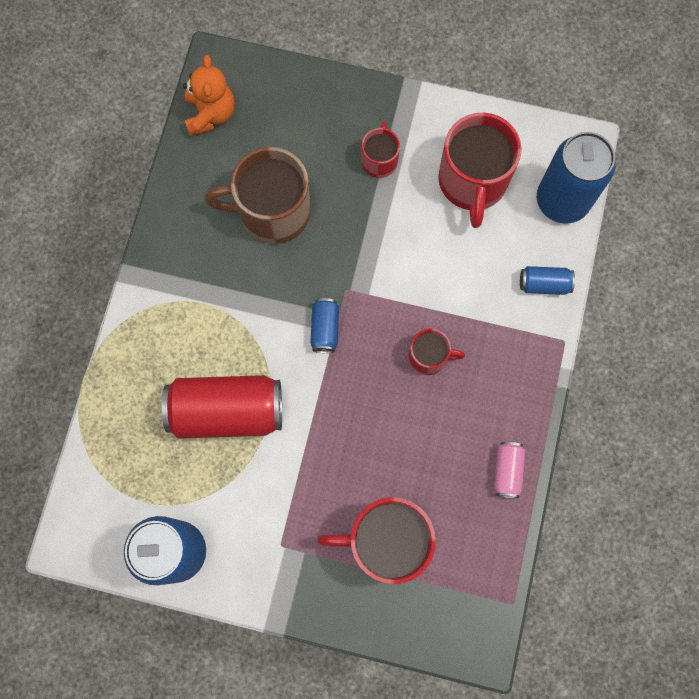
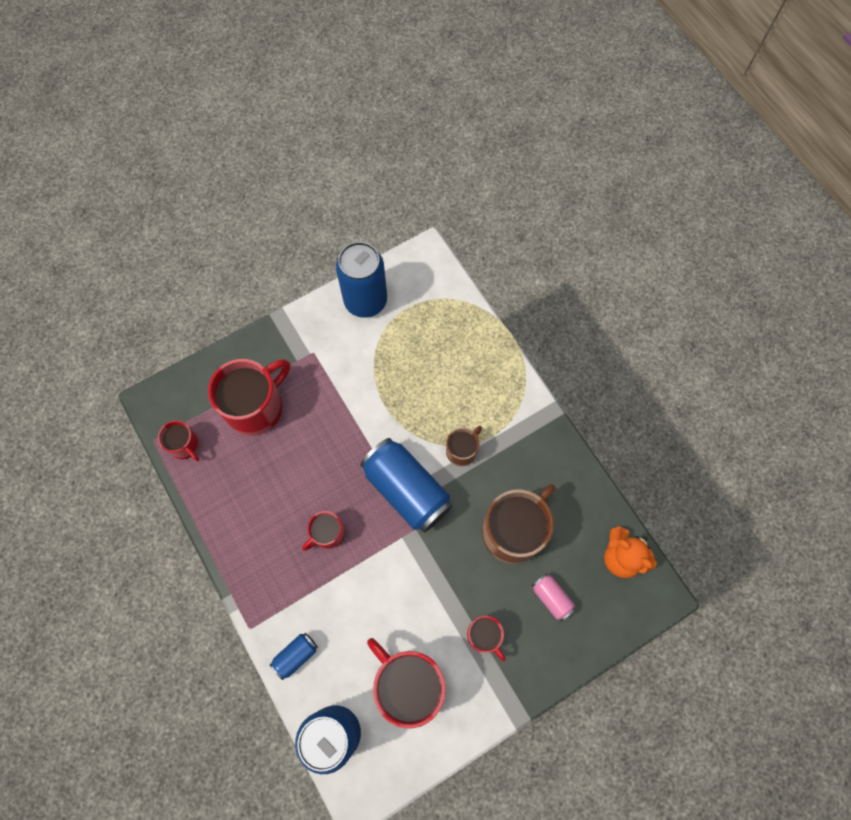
camera: 135 degrees right, 5 degrees down
(227, 411) = (414, 391): red can -> none
(243, 316) = (462, 450): none -> brown mug
(325, 329) = (407, 490): blue can -> blue can, size x2.14
(486, 567) = (185, 445): none -> red mug
(507, 471) = (218, 510): pink can -> pink can (551, 598)

